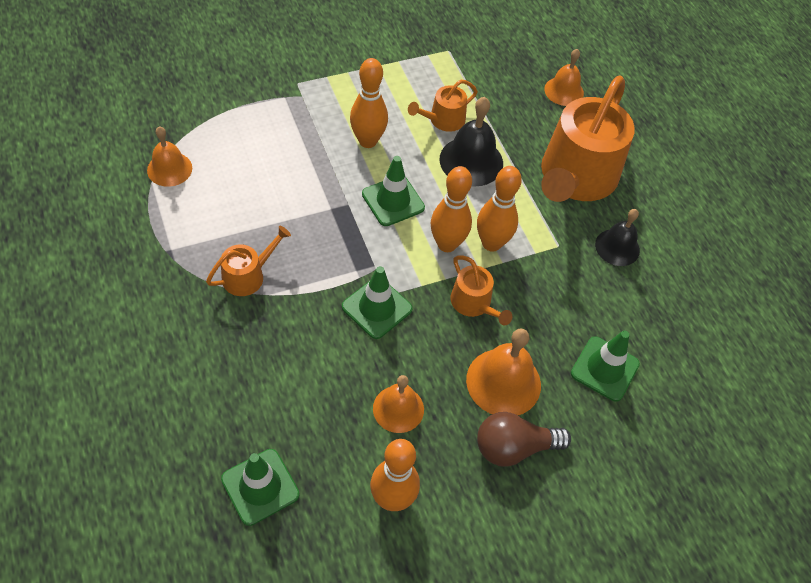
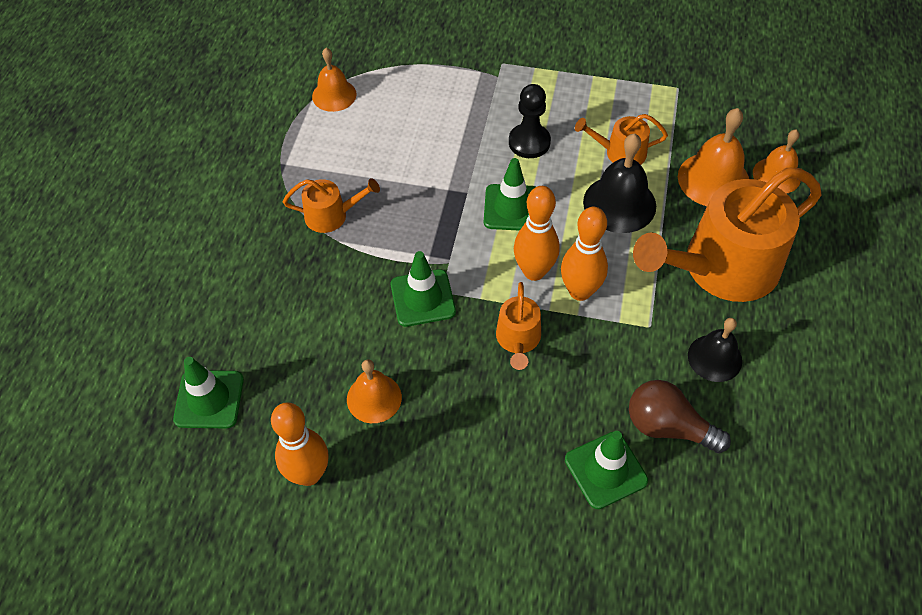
camera: 40 degrees right, 0 degrees up
(367, 141) = (529, 142): orange bowling pin -> black pawn
(503, 382) = (491, 427): orange bell -> orange bell (713, 179)
(513, 447) = (454, 493): brown light bulb -> brown light bulb (668, 427)

